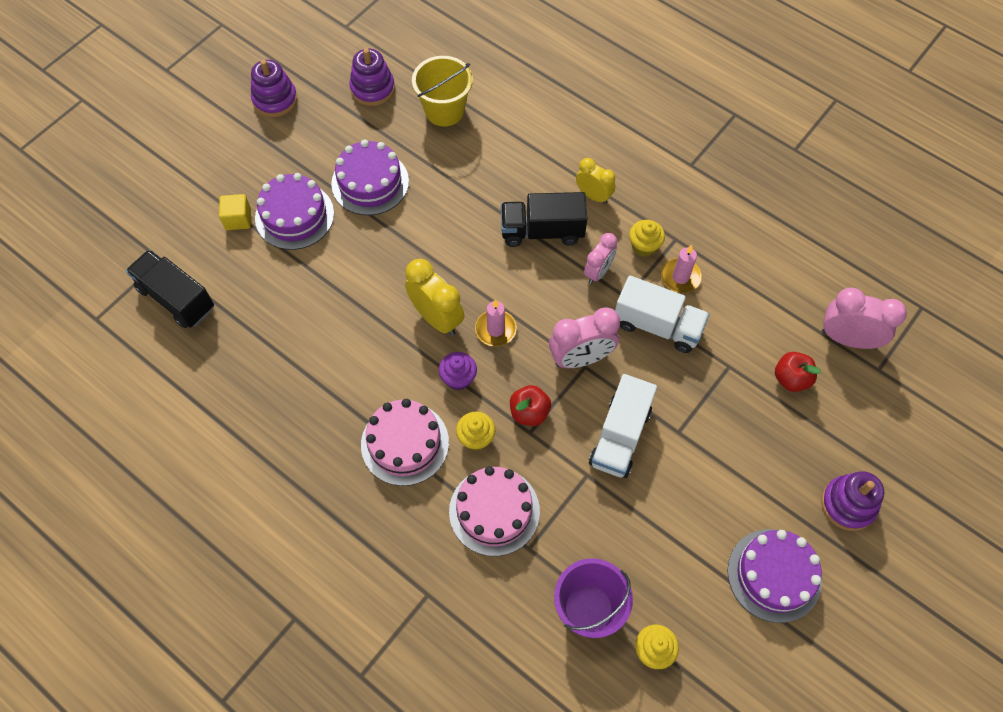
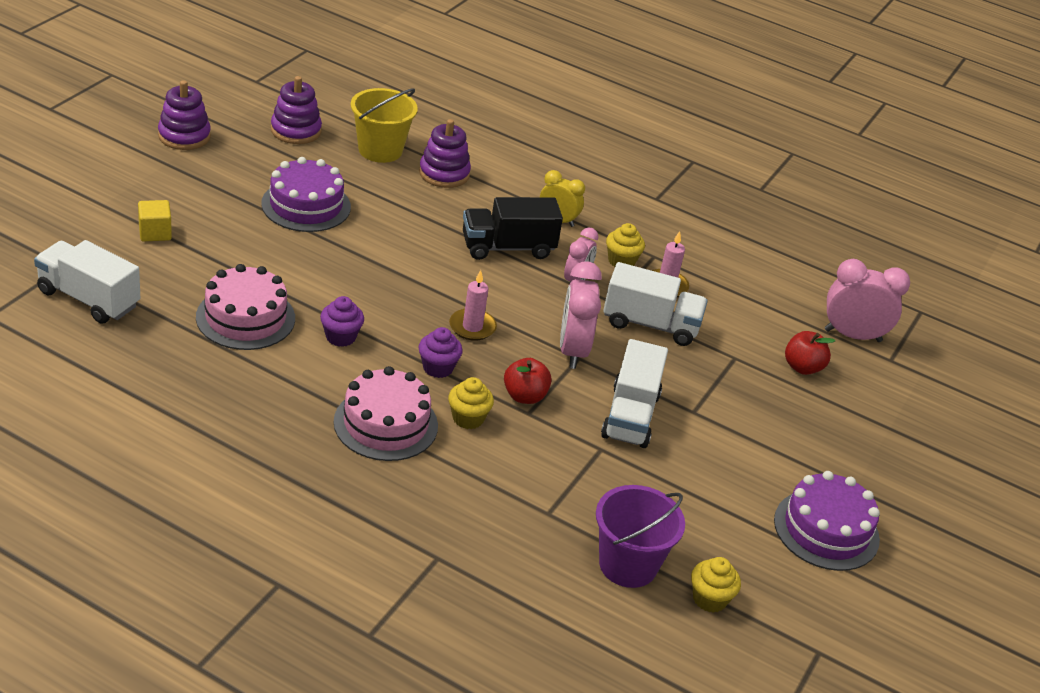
camera: 15 degrees left, 25 degrees down
(176, 298) = (88, 299): black truck -> white truck
(294, 216) = (222, 231): purple cake -> none
(380, 342) = (340, 337): none -> purple cupcake
(437, 318) = (403, 317): yellow clock -> none
(494, 511) = (501, 481): pink cake -> pink cake (245, 318)
(581, 358) = (573, 351): pink clock -> pink clock turned 120 degrees clockwise
(848, 504) = (889, 469): purple stacking toy -> purple stacking toy (444, 173)

